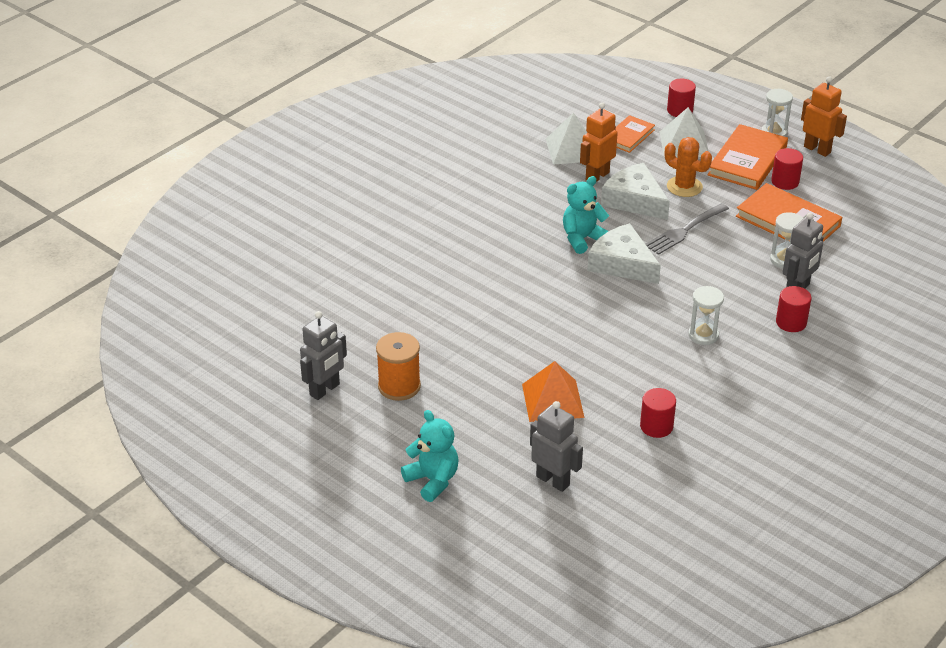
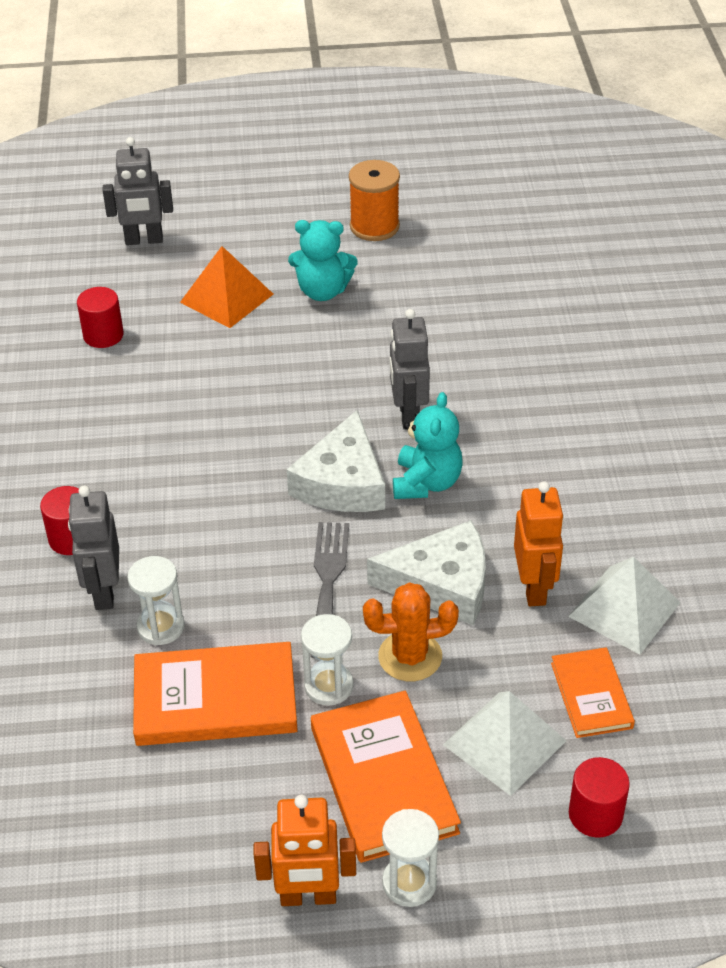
camera: 135 degrees right, 5 degrees up
(325, 390) = (428, 187): grey robot -> grey robot (408, 415)
(432, 480) = (241, 184): turquoise teddy bear -> turquoise teddy bear (322, 291)
(622, 264) = (342, 482): white cheese -> white cheese turned 105 degrees clockwise
(703, 335) = (155, 456): white hourglass -> white hourglass (328, 686)
(785, 182) = (289, 777): red cylinder -> none

